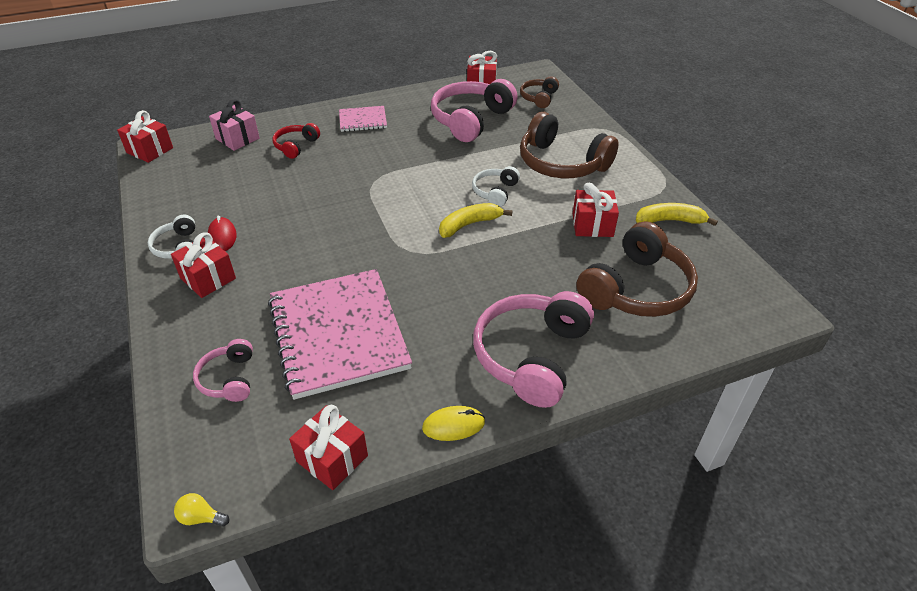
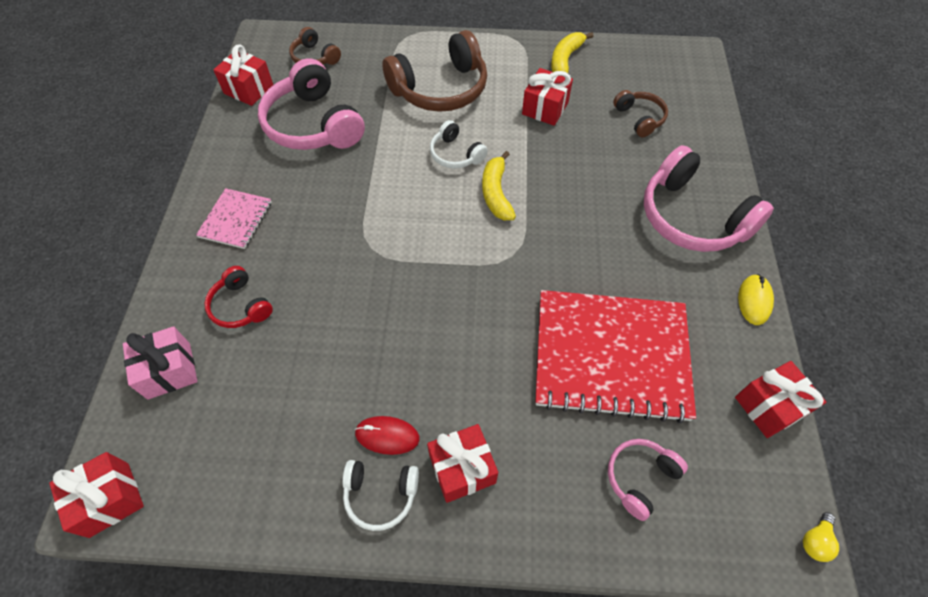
camera: 65 degrees left, 15 degrees up
(229, 379) = (640, 478): pink headphones -> pink headphones turned 120 degrees clockwise
(338, 334) = (611, 356): pink notebook -> red notebook
(636, 289) = (639, 118): brown headphones -> brown headphones, size x0.51

